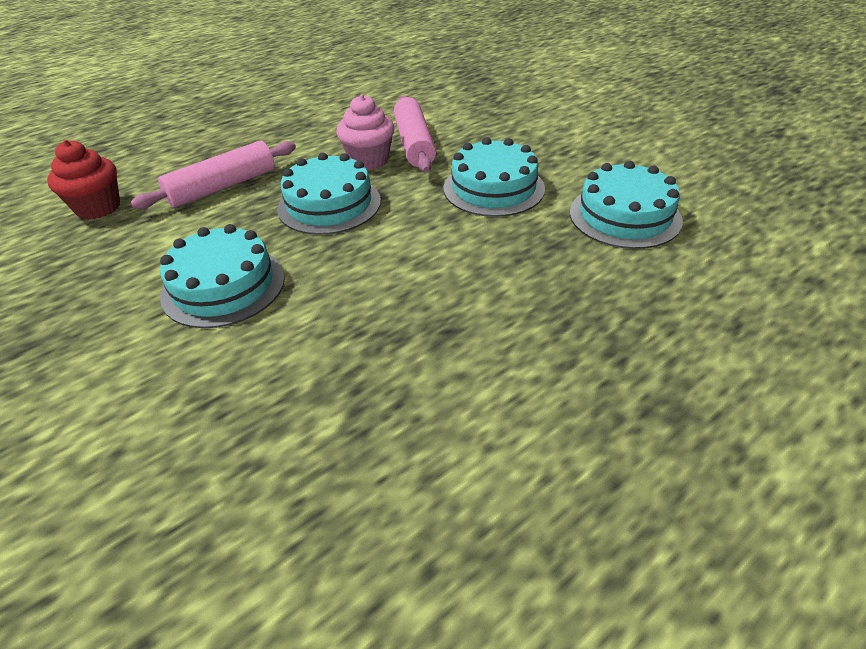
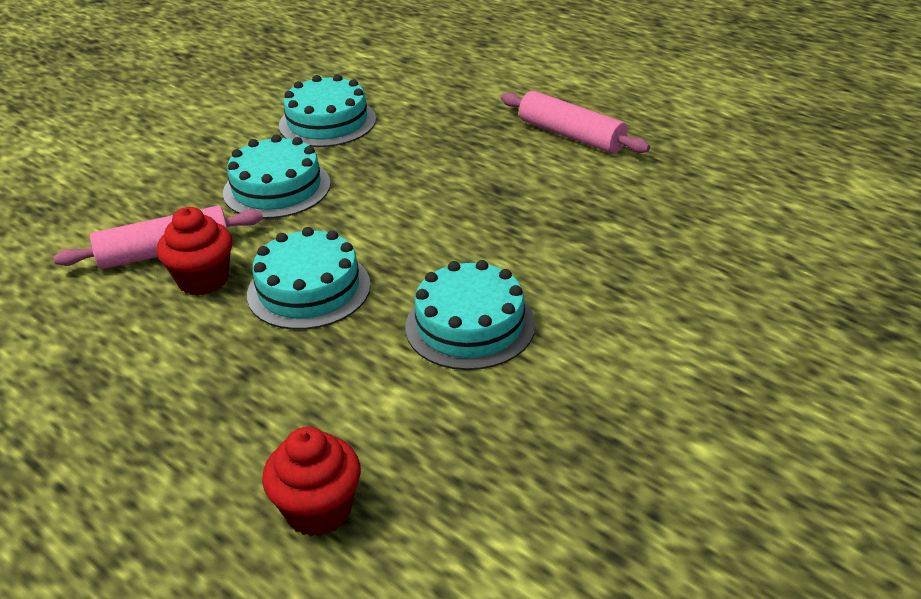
camera: 100 degrees left, 5 degrees down
(223, 187) = (263, 393): pink rolling pin -> pink rolling pin (571, 135)
(369, 160) = (203, 280): pink cupcake -> red cupcake

